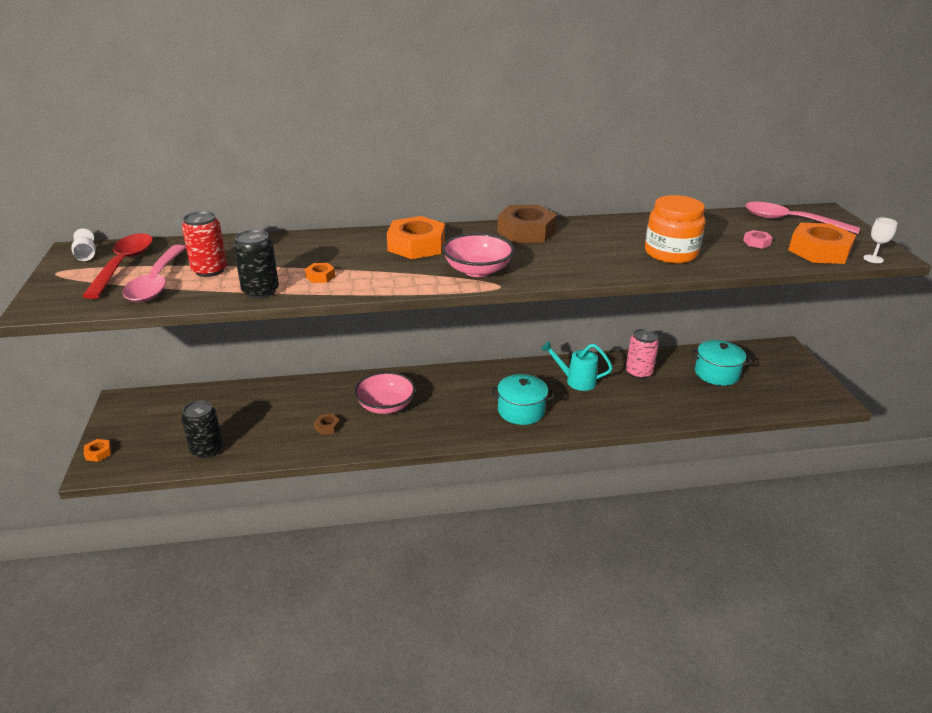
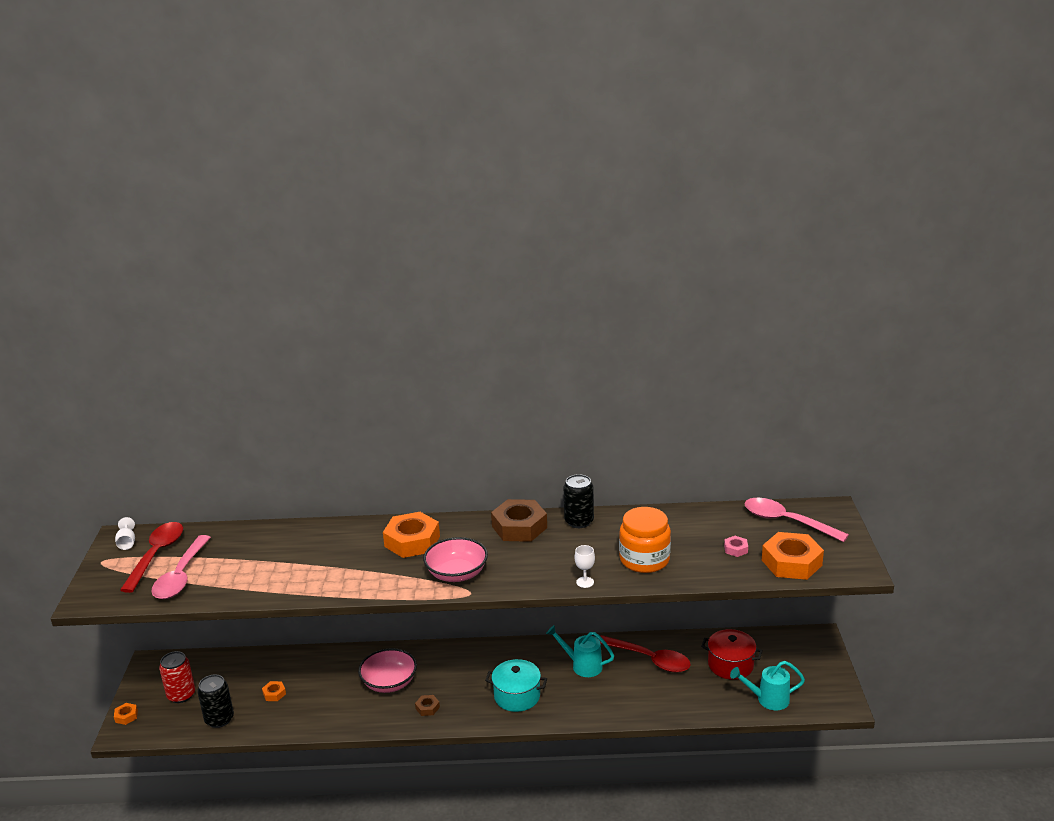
camera: 10 degrees right, 5 degrees down
(209, 270) = (226, 564): red can -> red can (181, 695)
(260, 291) = (264, 590): black can -> black can (579, 521)
(320, 276) = (318, 575): orange nut -> orange nut (274, 694)
(327, 427) = (330, 702): brown nut -> brown nut (427, 708)
(639, 372) = (650, 659): pink can -> red spoon
(716, 373) = (730, 665): turquoise pot -> red pot
(765, 401) = (768, 699): none -> turquoise watering can
(873, 259) = (839, 574): white goblet -> white goblet (585, 582)

